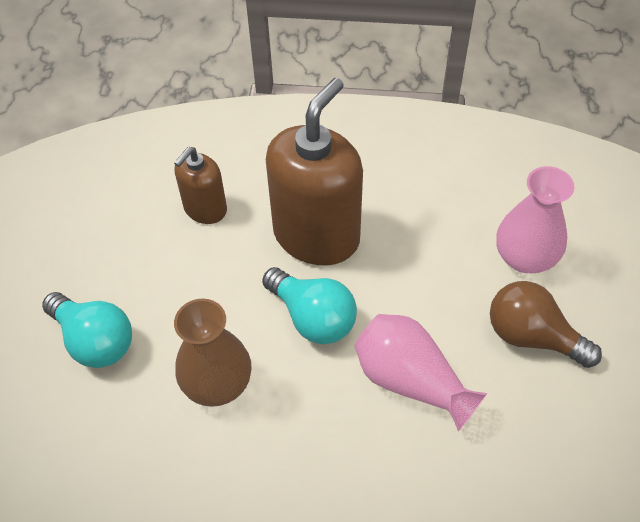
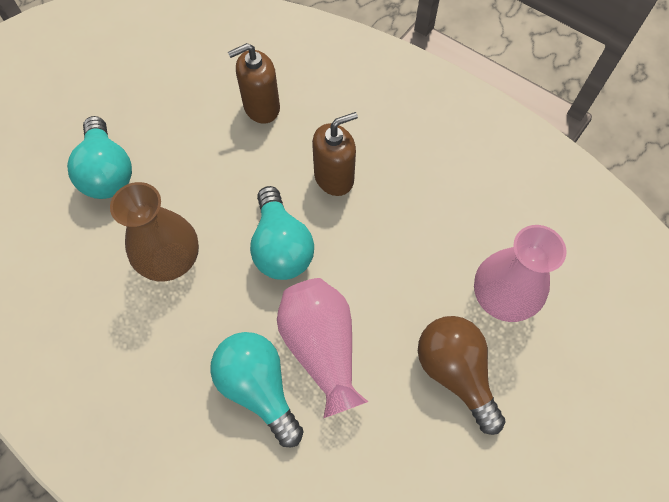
camera: 30 degrees right, 10 degrees up
(316, 235) = (334, 177): brown soap dispenser -> brown soap dispenser, size x0.53
(381, 445) = (259, 387): none -> turquoise light bulb

